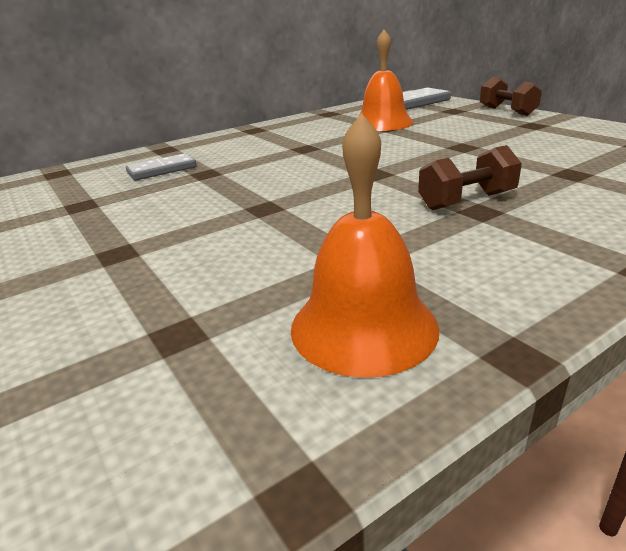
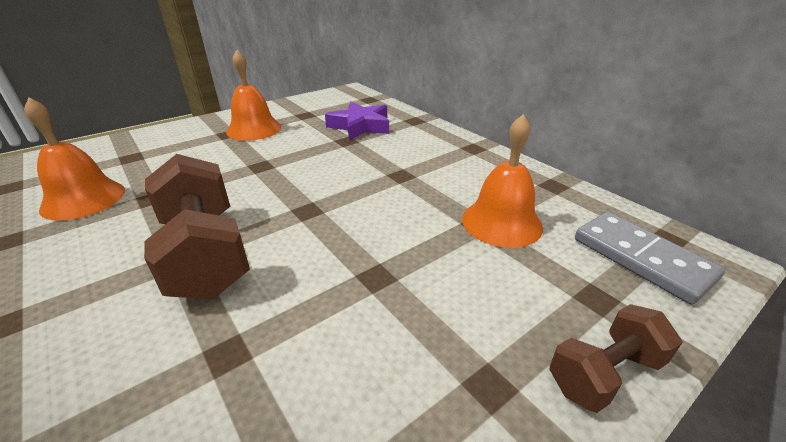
camera: 85 degrees right, 5 degrees up
(114, 233) = (254, 129): none -> orange bell
(162, 170) = (360, 126): grey domino -> purple star
(466, 201) = (205, 253): brown dumbbell -> brown dumbbell, size x1.78

